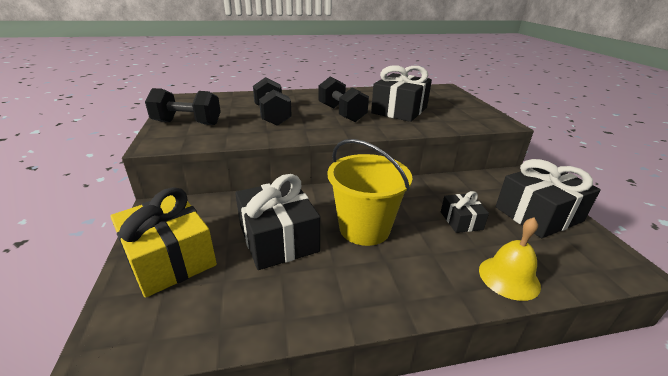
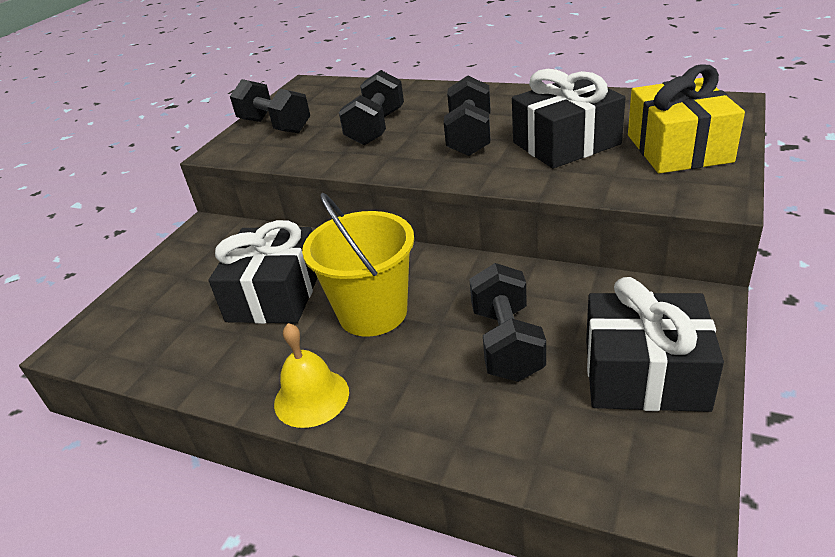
camera: 40 degrees right, 5 degrees up
(170, 258) = (171, 284): yellow gift -> yellow gift (678, 148)
(461, 220) = (507, 343): black gift -> black dumbbell
(509, 277) = (469, 435): yellow bell -> yellow bell (311, 397)

